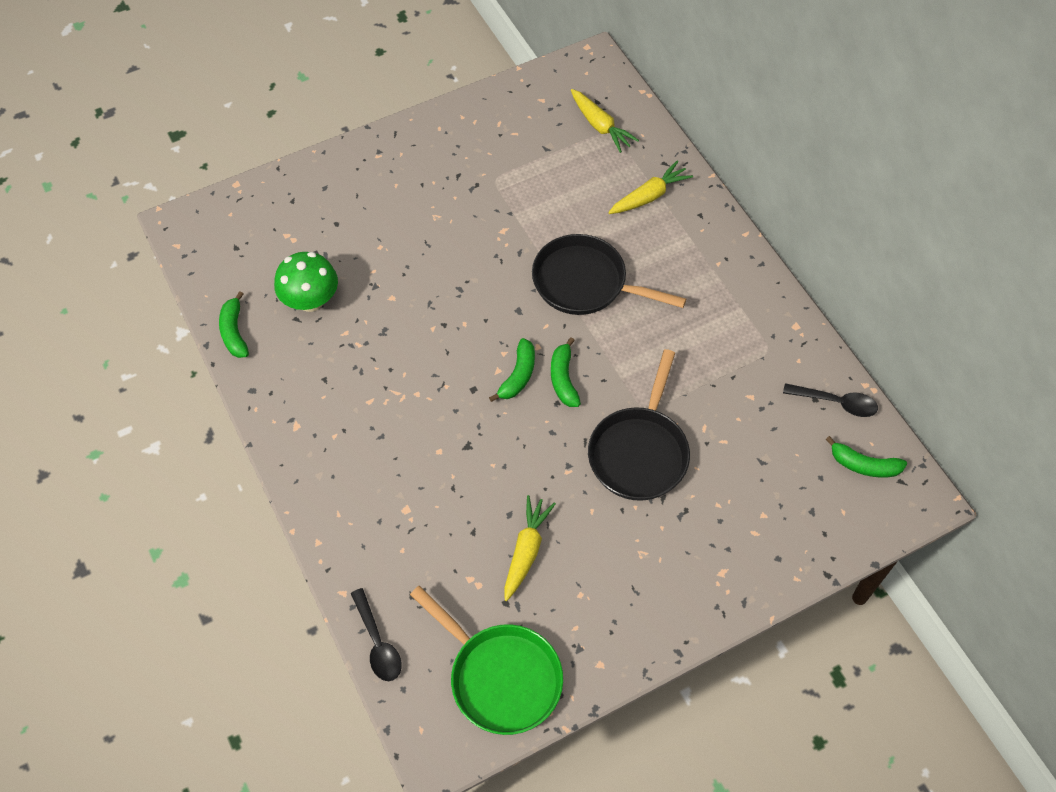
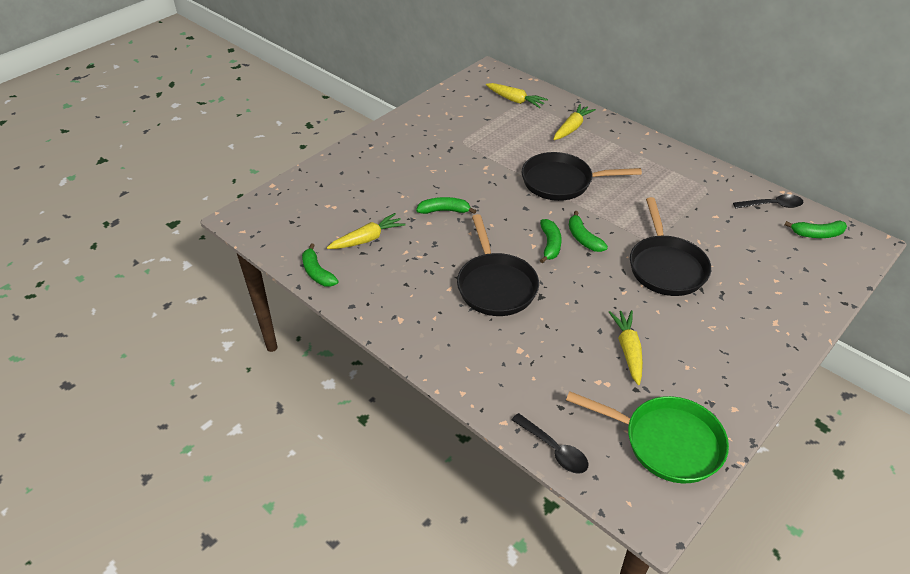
camera: 20 degrees left, 15 degrees down
(310, 300) = (367, 239): green mushroom -> yellow carrot
(419, 285) = (444, 210): none -> green banana
(424, 414) = (495, 285): none -> black pan

